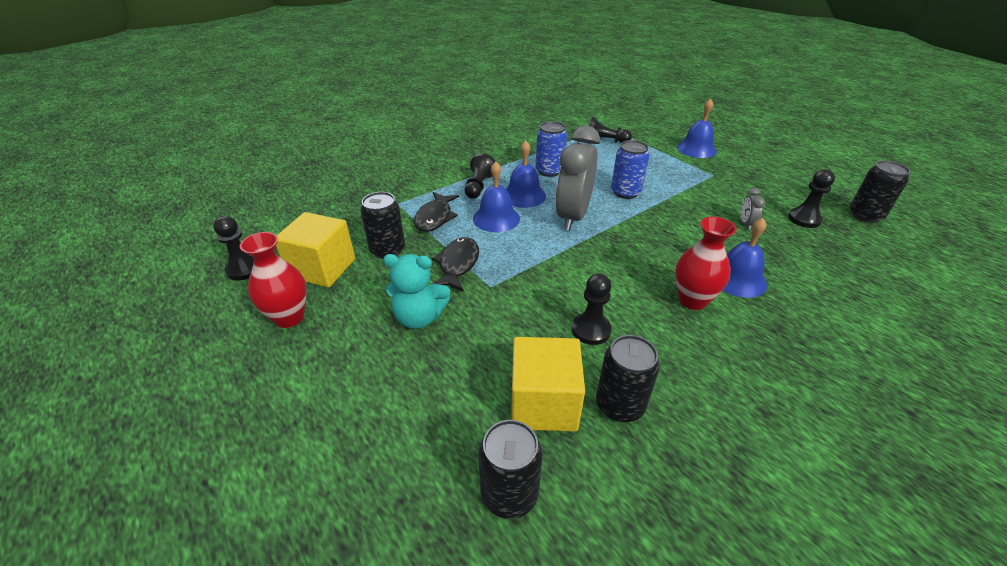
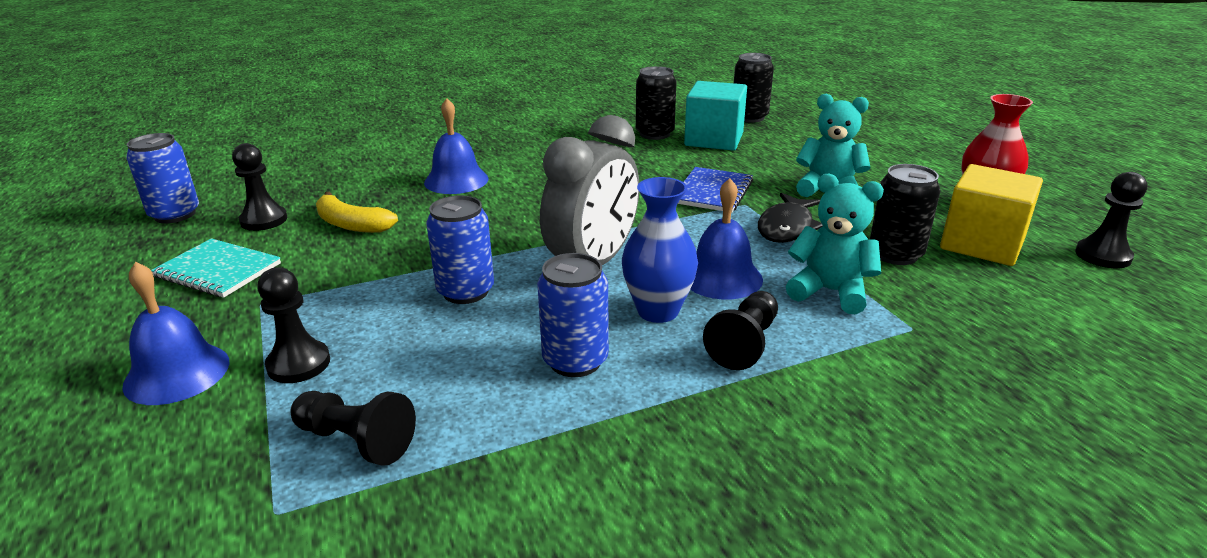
camera: 165 degrees left, 10 degrees down
(435, 217) = (830, 292): black fish -> turquoise teddy bear
(520, 297) = (712, 192): none -> blue notebook
(524, 195) = (658, 311): blue bell -> blue vase
(543, 403) = (714, 139): yellow cube -> turquoise cube
(591, 330) = (650, 166): black pawn -> black pawn (298, 364)
(692, 300) = (528, 172): red vase -> none
(745, 224) = (352, 224): grey clock -> yellow banana
(763, 186) = (218, 270): none -> turquoise notebook
(865, 215) = (175, 214): black can -> blue can

